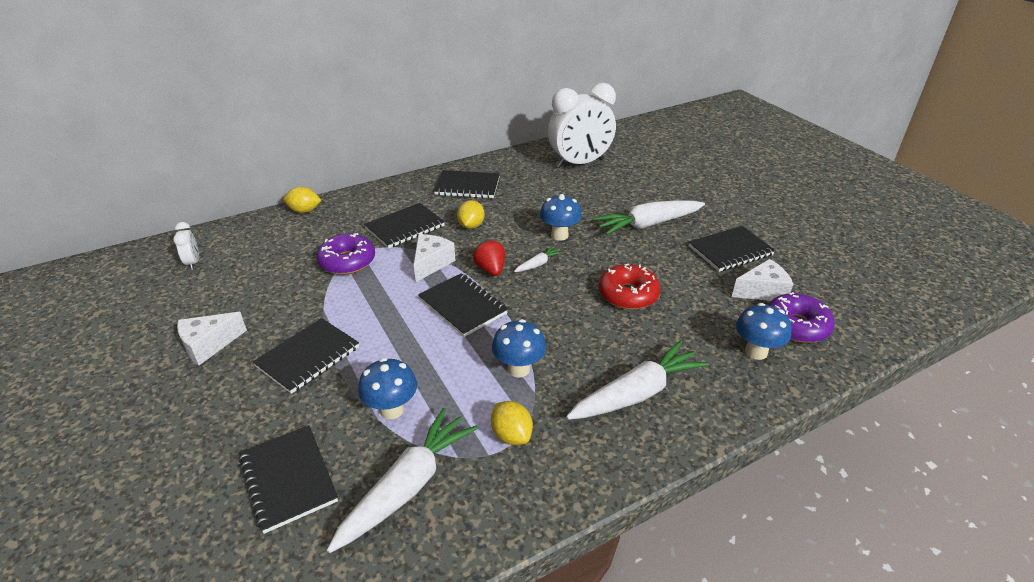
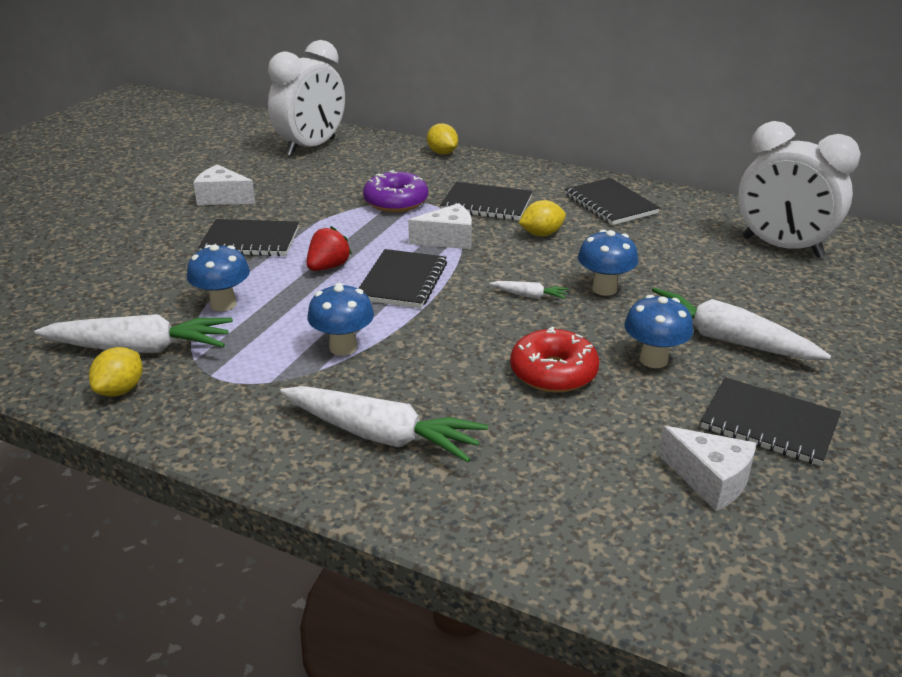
camera: 55 degrees right, 5 degrees down
(193, 263) = (311, 147): white clock -> white clock, size x2.40
(288, 479) = (108, 293): black notebook -> none
(490, 269) = (481, 273): red strawberry -> red strawberry (328, 267)
(511, 435) = (246, 378): yellow lemon -> yellow lemon (120, 390)
(756, 352) = (562, 509): blue mushroom -> blue mushroom (653, 360)
(796, 326) = (668, 534): purple donut -> none

